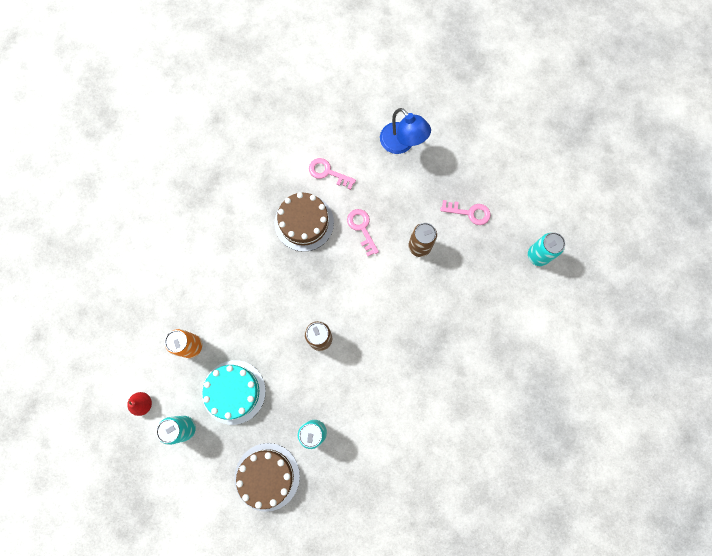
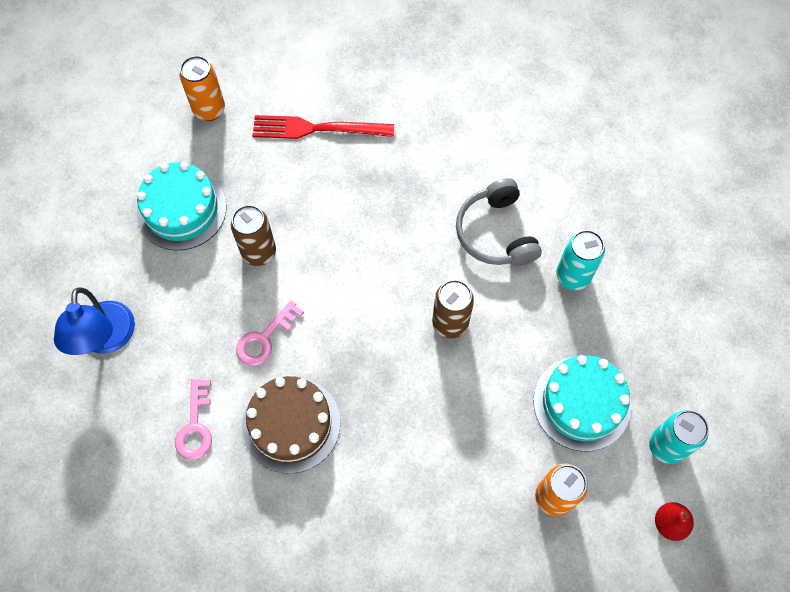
camera: 115 degrees left, 10 degrees down
(267, 476) = (659, 308): brown cake -> none
(366, 398) = (496, 233): none -> grey headphones
(402, 144) = (106, 339): blue lamp -> blue lamp turned 150 degrees clockwise
(469, 212) = (181, 210): pink key -> turquoise cake
(494, 318) = (317, 129): none -> red fork
(538, 255) = (209, 110): turquoise can -> orange can

